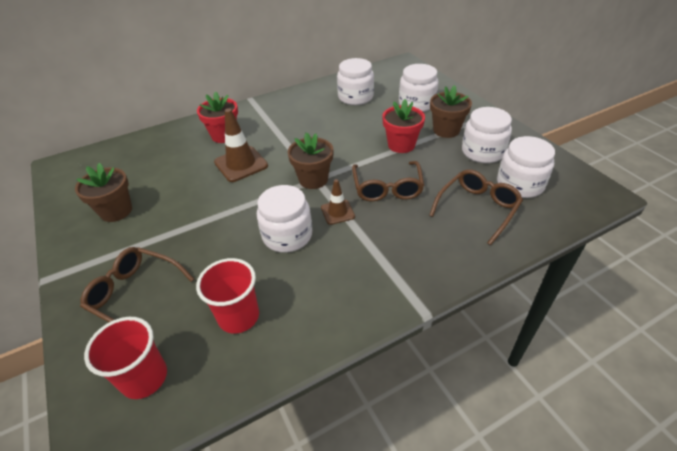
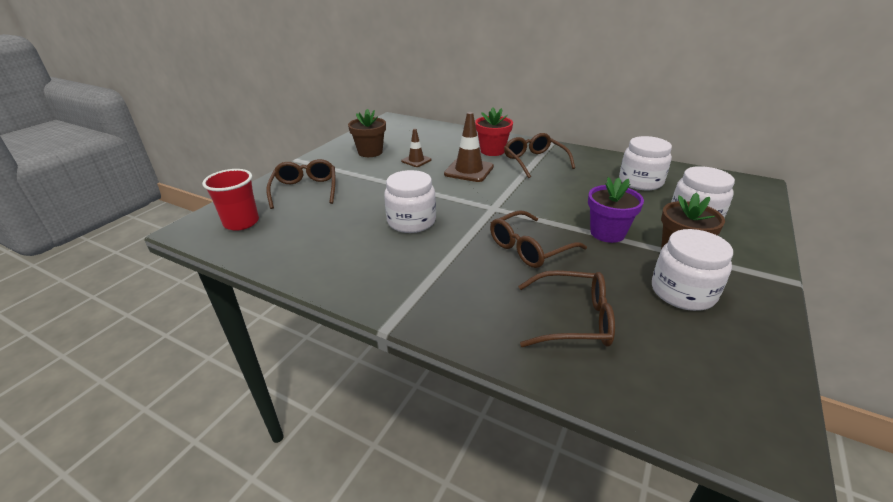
camera: 55 degrees right, 10 degrees down
(238, 316) = (312, 235): red cup -> none
(270, 124) = (534, 161): none -> brown glasses
(313, 179) = (491, 207): brown flower pot -> none
(337, 212) = (464, 234): brown traffic cone -> brown traffic cone (416, 160)
(401, 145) = (607, 233): red flower pot -> purple flower pot
(520, 184) = (664, 343): white jar -> none

